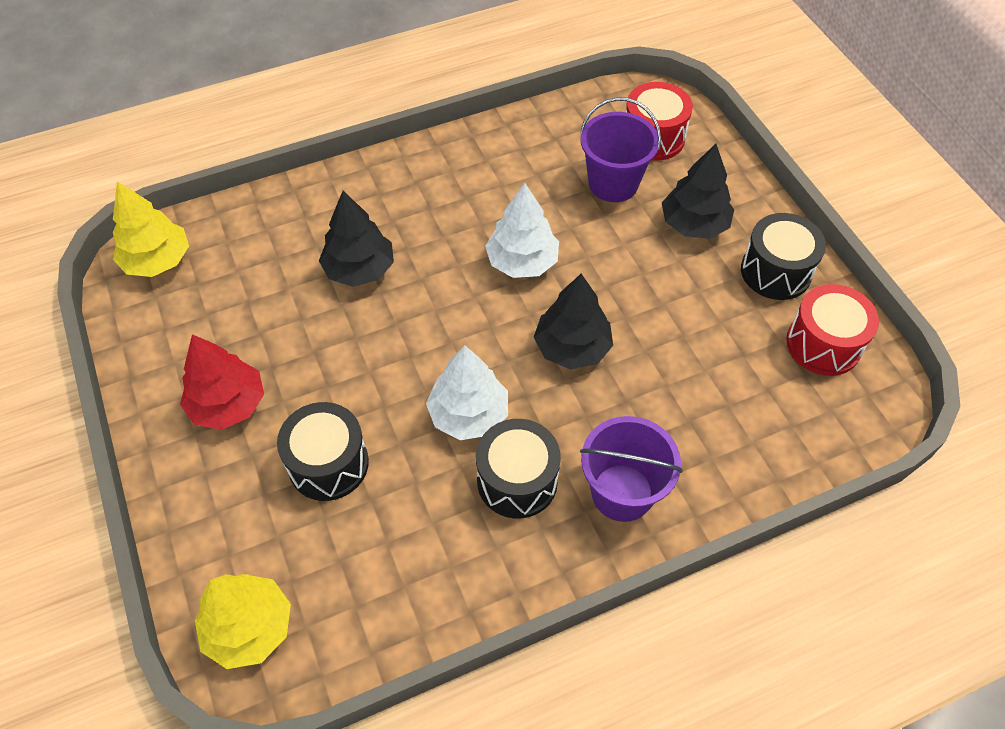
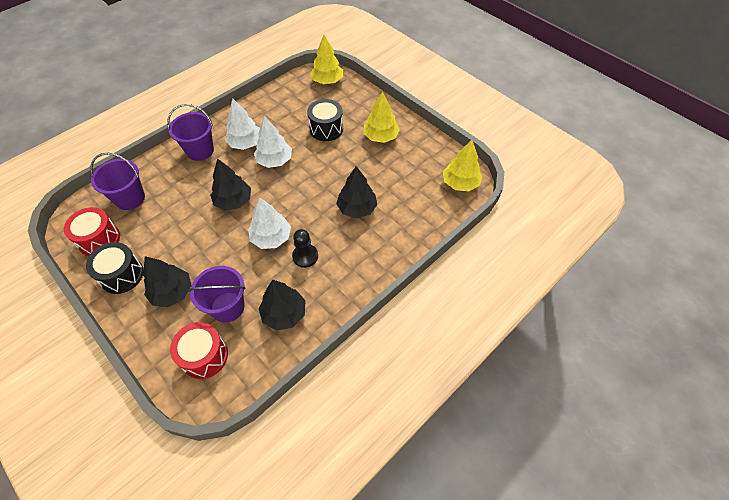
camera: 160 degrees right, 0 degrees up
(228, 404) = (380, 137): red tree -> yellow tree
(478, 218) = (305, 256): none -> black pawn
(517, 480) = (246, 143): black drum -> white tree
(535, 155) = (284, 313): none -> black tree
(774, 414) = (130, 198): none -> purple bucket

